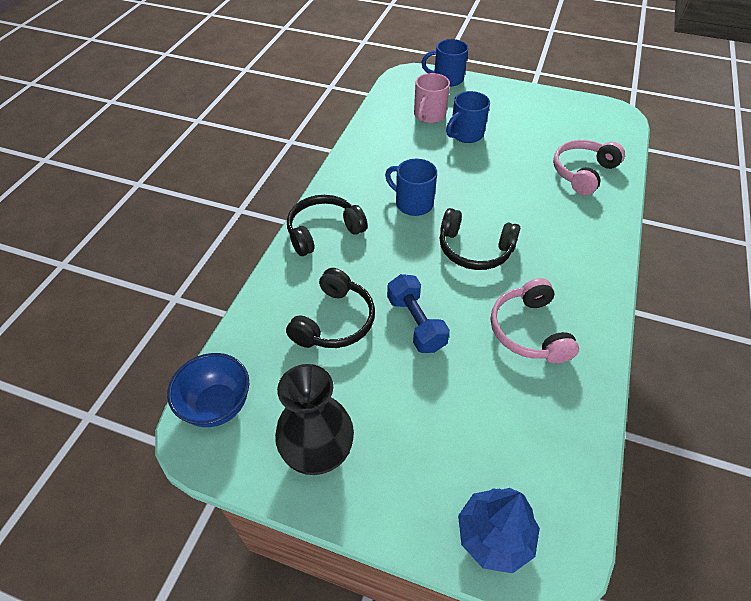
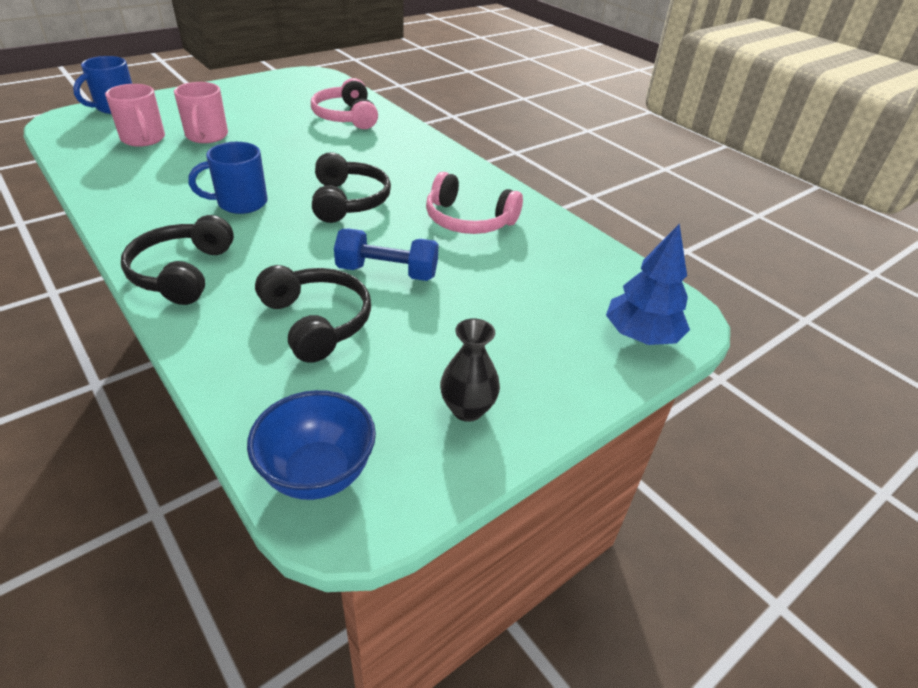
camera: 60 degrees left, 10 degrees down
(318, 452) = (467, 409): black vase -> black vase, size x0.60
(465, 134) = (206, 136): blue mug -> pink mug
(474, 249) = (348, 201): black headphones -> black headphones turned 60 degrees counterclockwise

